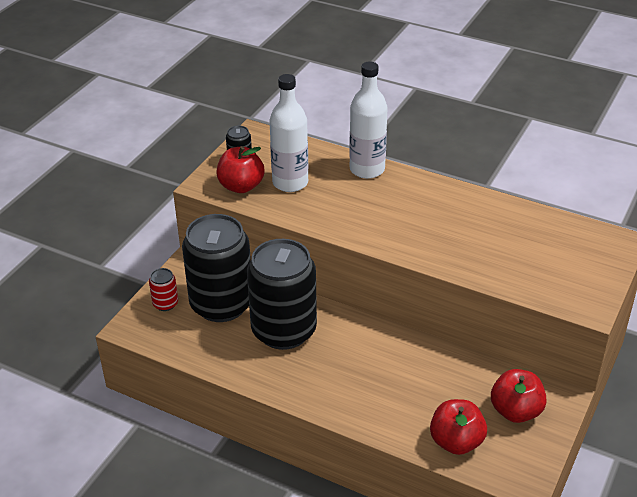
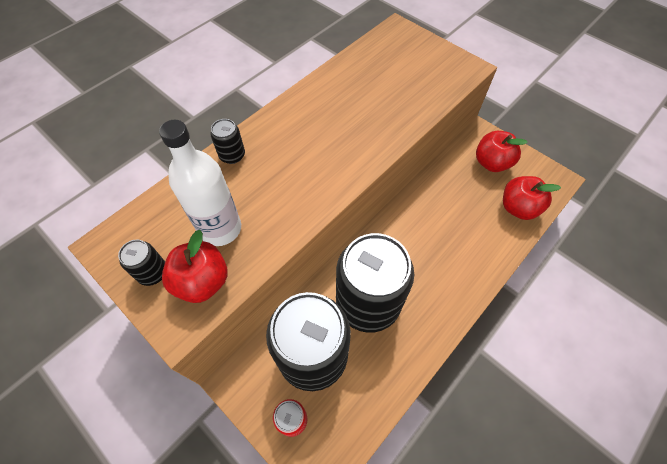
camera: 75 degrees left, 20 degrees up
(367, 169) = (232, 155): white bottle -> black can

